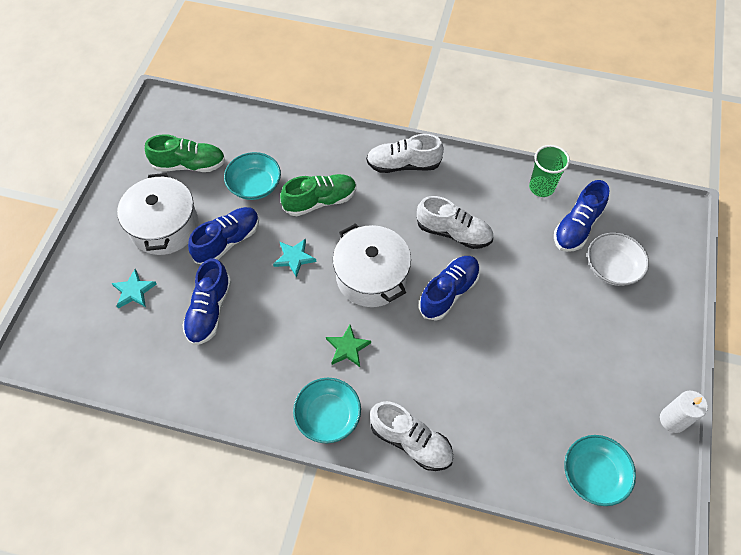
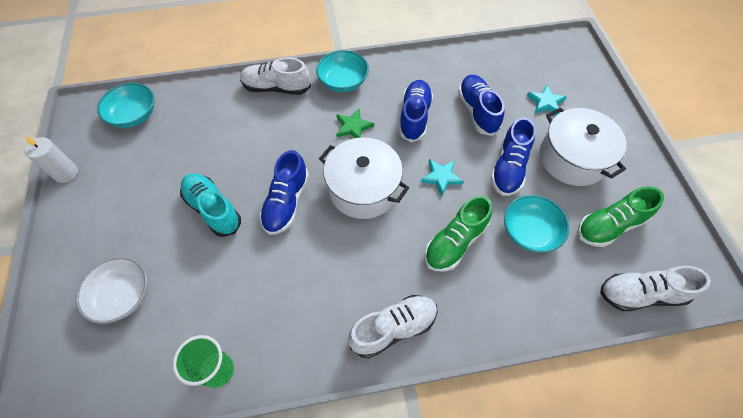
camera: 155 degrees right, 0 degrees up
(453, 233) = (303, 265): white shoe -> white shoe (641, 294)
(520, 313) = (213, 209): none -> turquoise shoe
(577, 227) = (166, 331): blue shoe -> blue shoe (414, 117)

